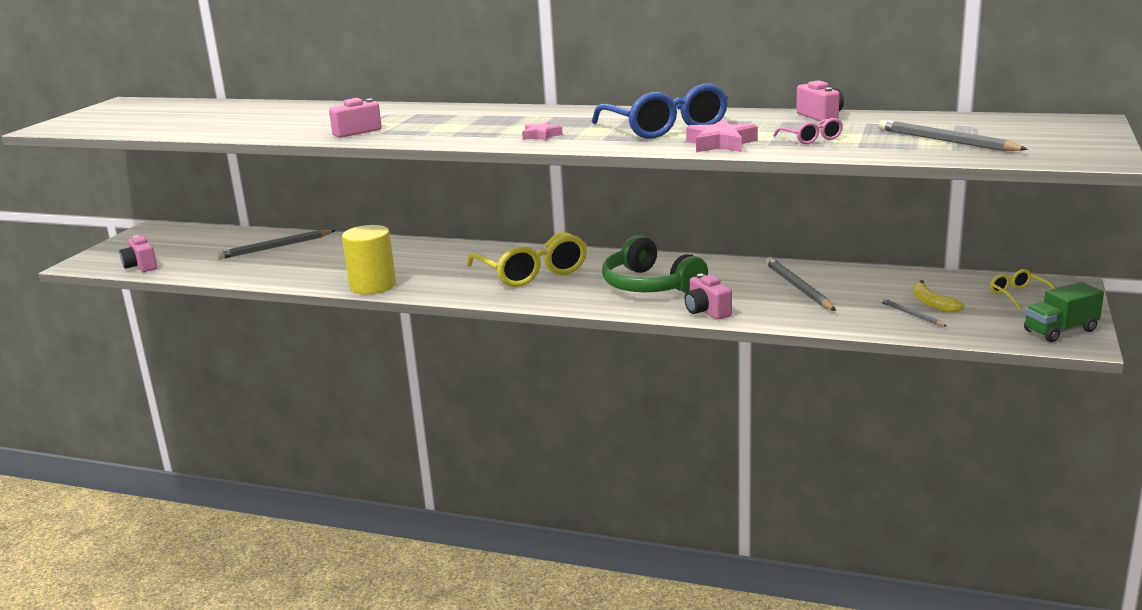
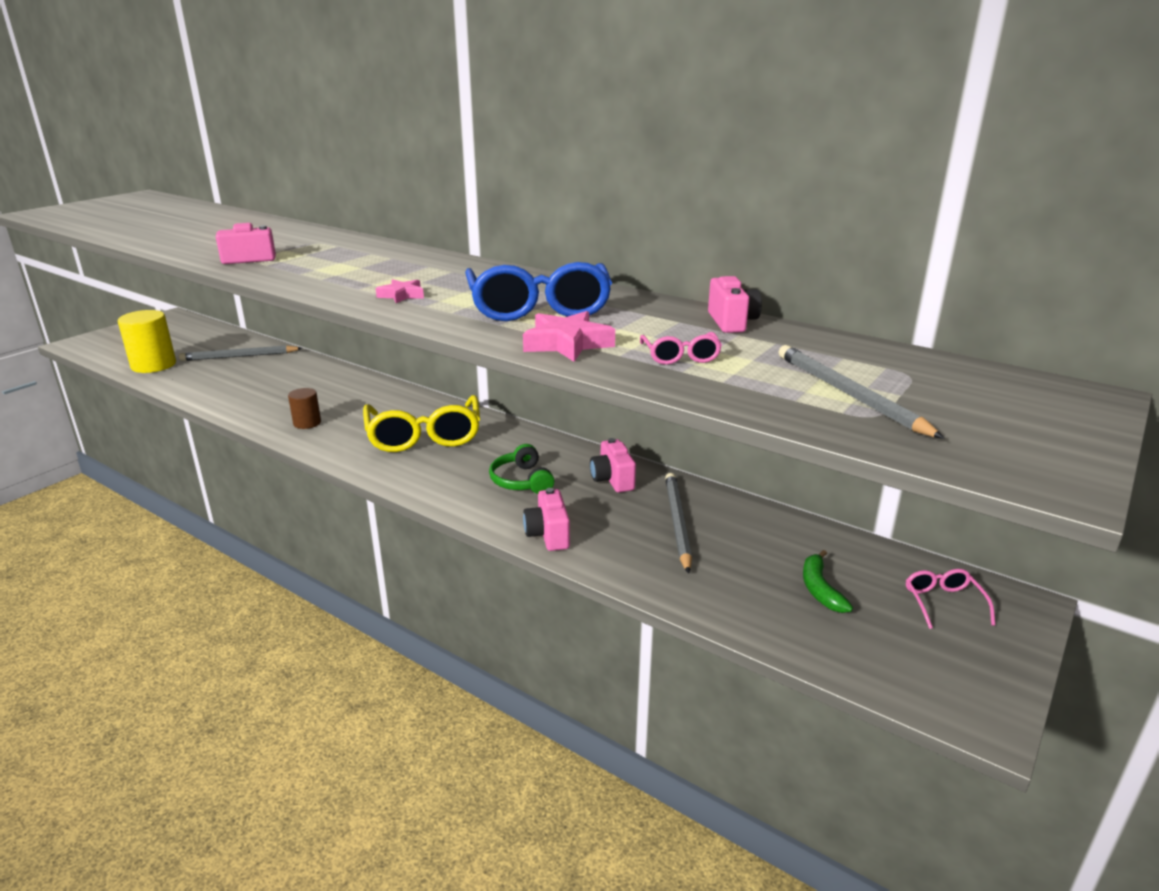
camera: 15 degrees right, 5 degrees up
(141, 266) = (116, 356): pink camera -> pink camera (612, 480)
(373, 286) = (268, 420): yellow cylinder -> yellow cylinder (153, 365)
(413, 281) = (307, 423): none -> brown cylinder
(650, 285) = (522, 481): green headphones -> green headphones, size x0.59
(911, 314) = (781, 601): grey pencil -> none
(932, 303) = (820, 589): yellow banana -> green banana
(1018, 295) = (943, 603): yellow glasses -> pink glasses
(1060, 331) = (966, 686): green truck -> none

